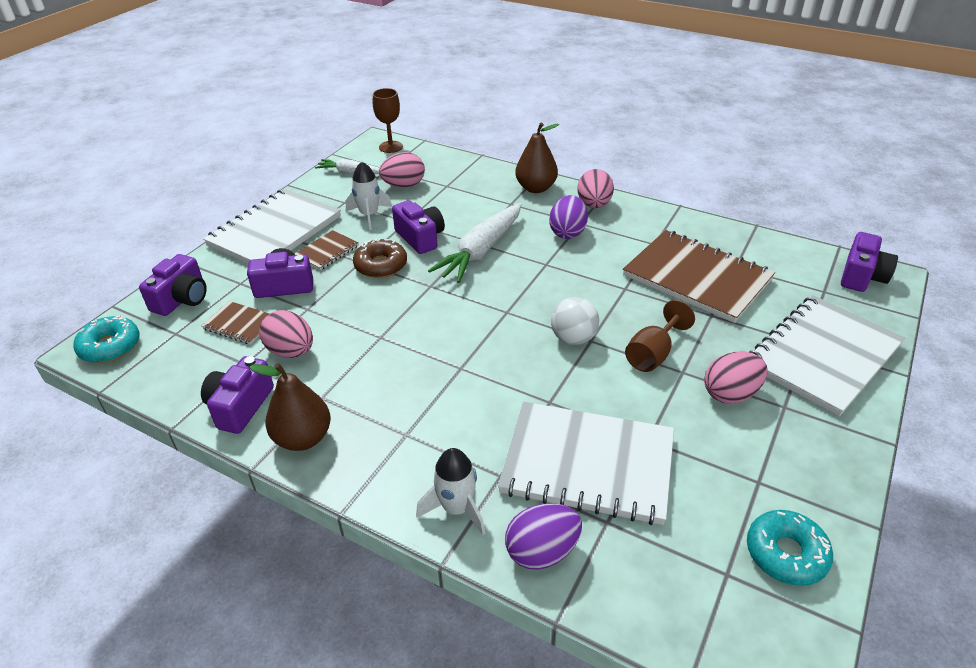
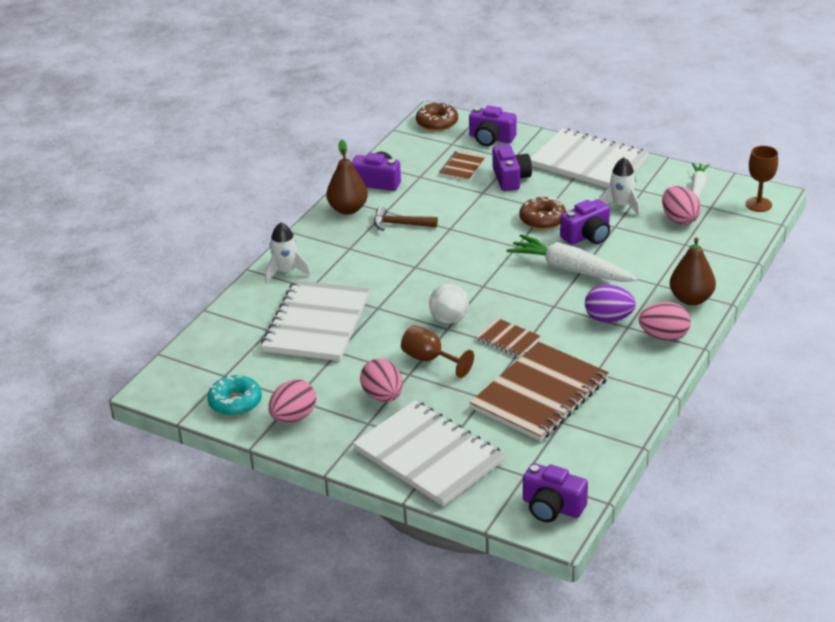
camera: 90 degrees right, 5 degrees down
(110, 346) = (437, 123): turquoise donut -> brown donut
(291, 351) = (432, 193): pink egg -> pink egg (293, 417)
(327, 251) = (560, 191): brown notebook -> brown notebook (508, 339)
(359, 382) = (400, 224): none -> brown hammer
(542, 551) = (250, 304): purple egg -> none

